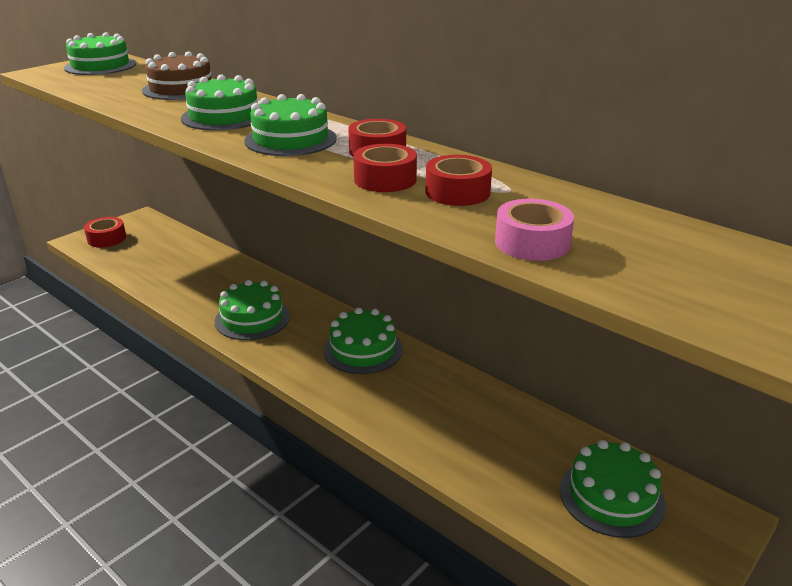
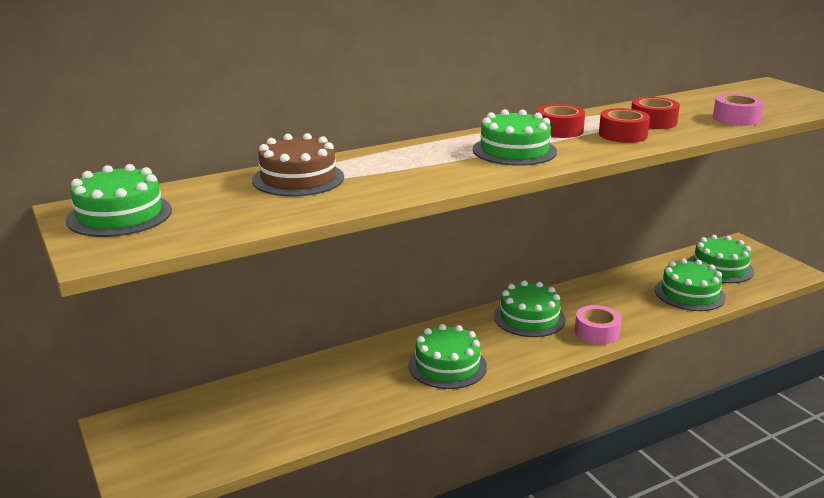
camera: 70 degrees left, 5 degrees down
(106, 238) = (159, 459): red tape -> none
(224, 116) = (425, 167): green cake -> green cake (689, 294)
(355, 397) = (596, 332): none -> pink tape

